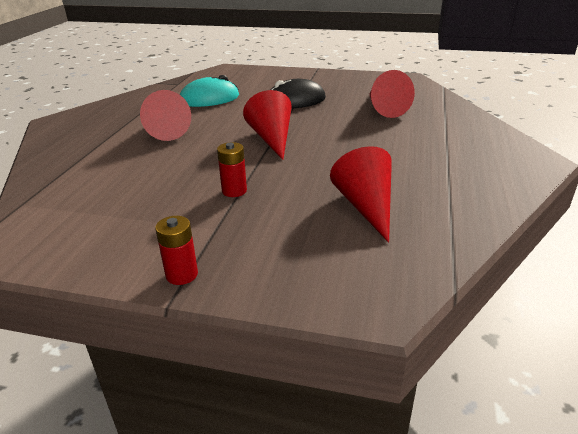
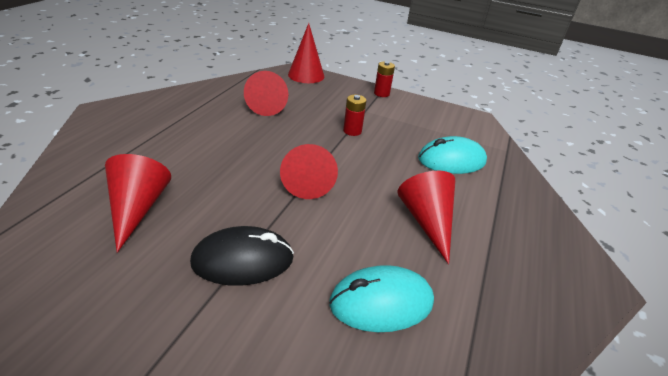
camera: 175 degrees left, 5 degrees up
(113, 178) = (451, 160): none -> turquoise mouse
(347, 293) = (306, 75): none -> red cone

